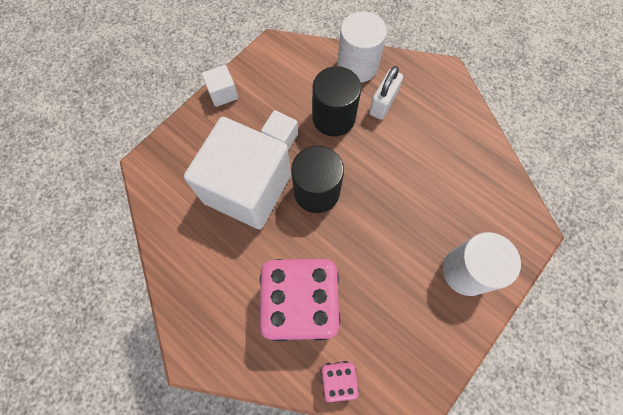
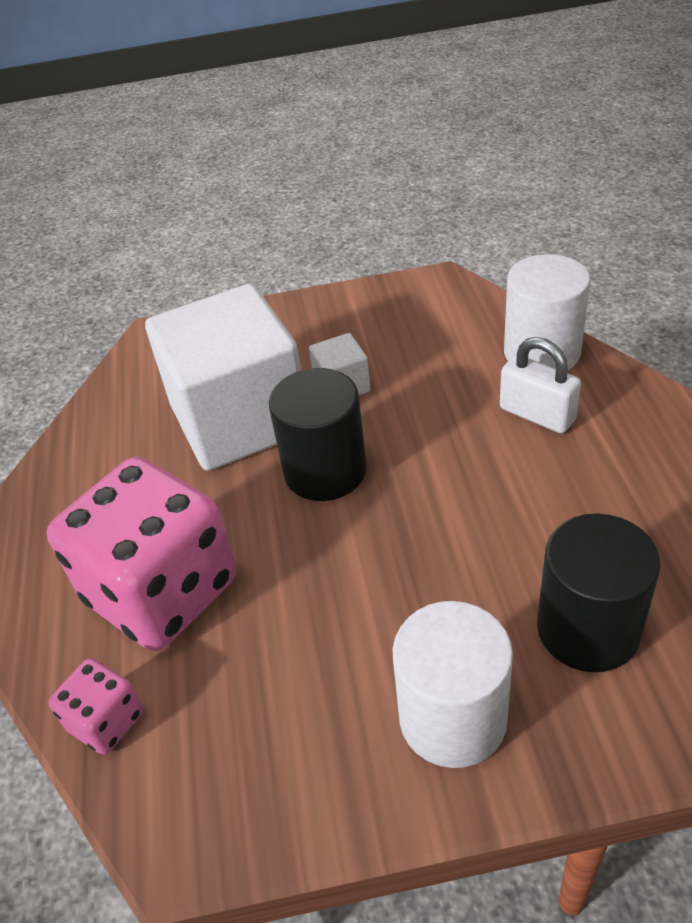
camera: 45 degrees right, 25 degrees down
(223, 93) = (320, 304): white cube -> none
(333, 118) = (441, 397): black cylinder -> black cylinder (588, 629)
(383, 103) = (537, 414): white padlock -> white padlock turned 60 degrees clockwise

